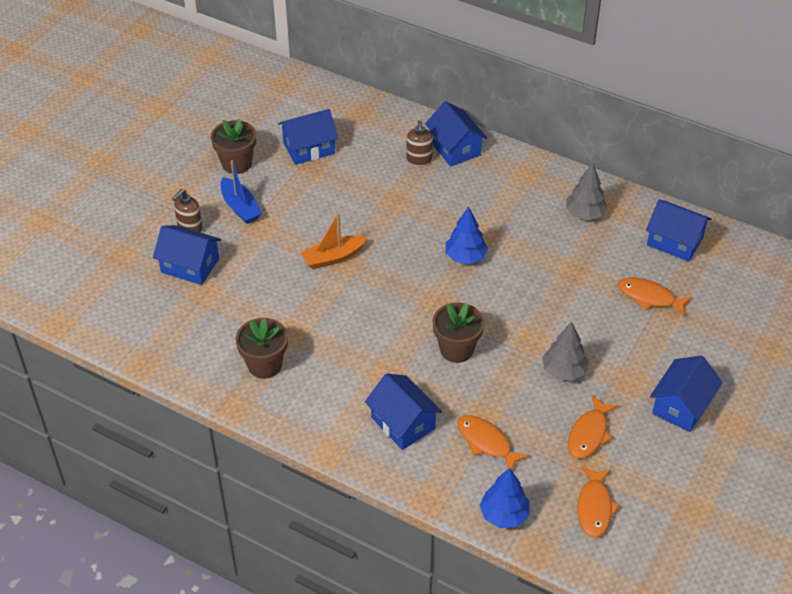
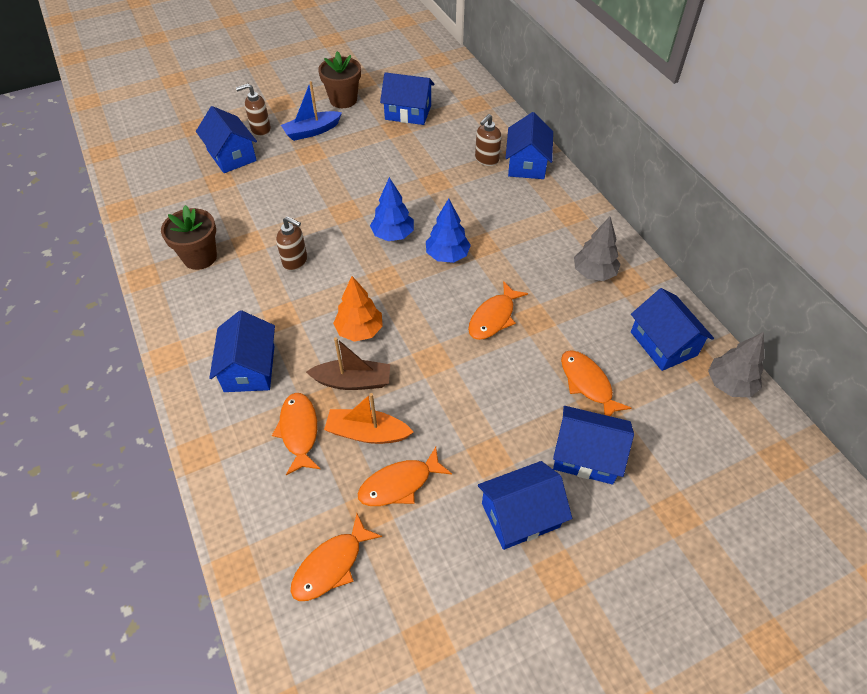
camera: 35 degrees right, 5 degrees up
(240, 207) = (312, 131): blue boat -> blue boat turned 60 degrees clockwise
(333, 257) = (340, 201): orange boat -> orange boat (367, 433)
(350, 325) = (295, 261): none -> brown soap dispenser
(456, 349) = (359, 330): brown flower pot -> orange tree
(489, 387) = (352, 381): none -> brown boat
(504, 515) = (243, 512): blue tree -> blue tree (393, 235)
(544, 286) = (493, 317): none -> orange fish
(564, 371) = (435, 407): grey tree -> grey tree (729, 384)
(689, 345) = (586, 455): none -> blue house

